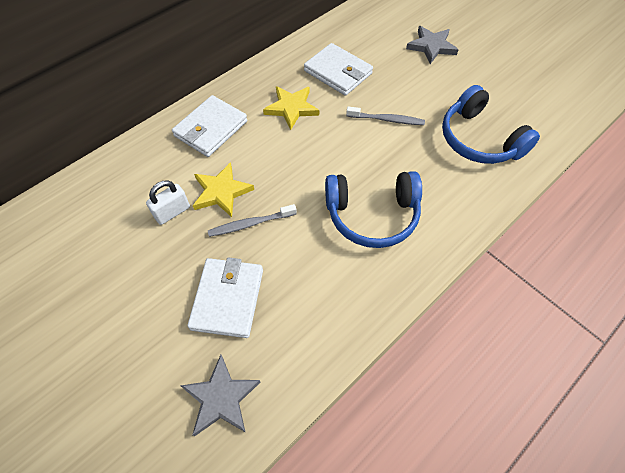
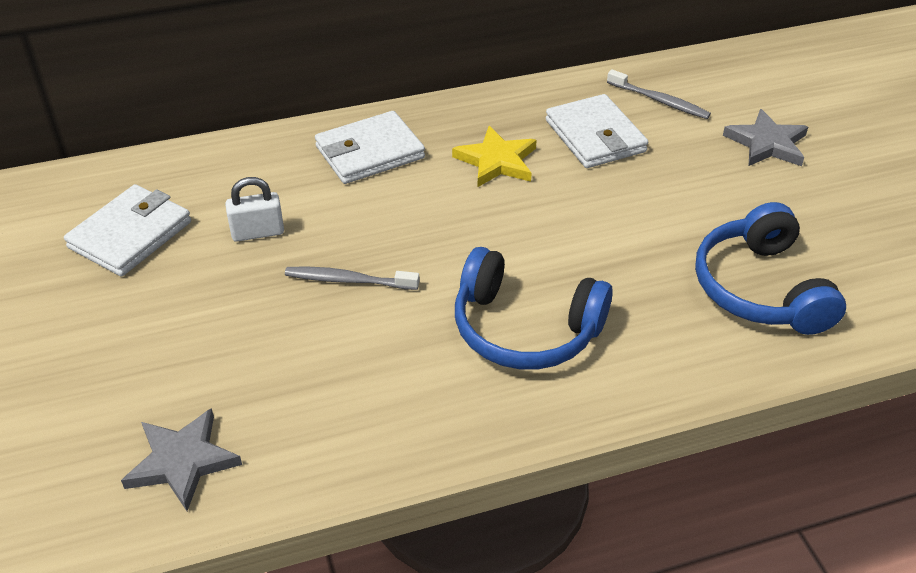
camera: 25 degrees right, 15 degrees down
(221, 192) = (335, 230): yellow star -> none
(228, 299) = (263, 355): white wallet -> white wallet (130, 235)
(387, 120) = (629, 218): grey toothbrush -> grey toothbrush (659, 101)

